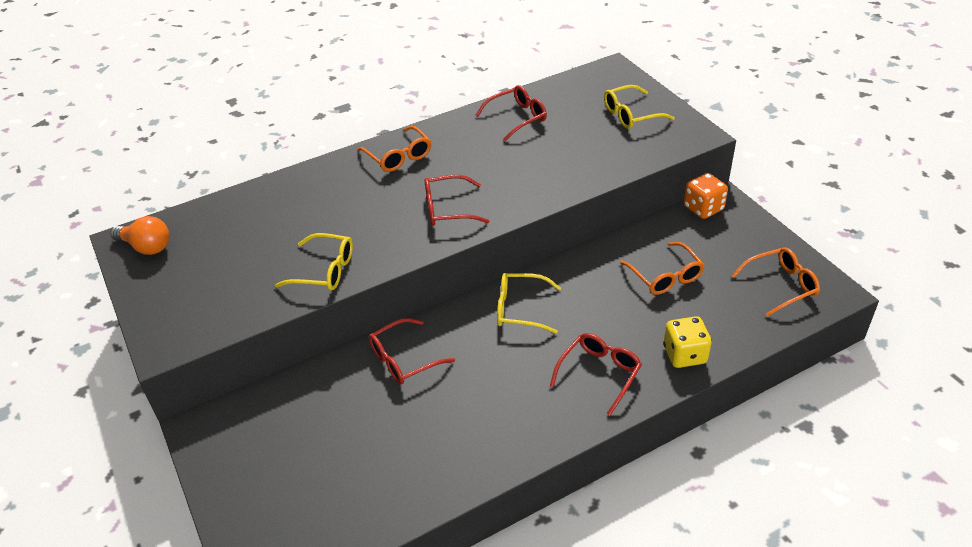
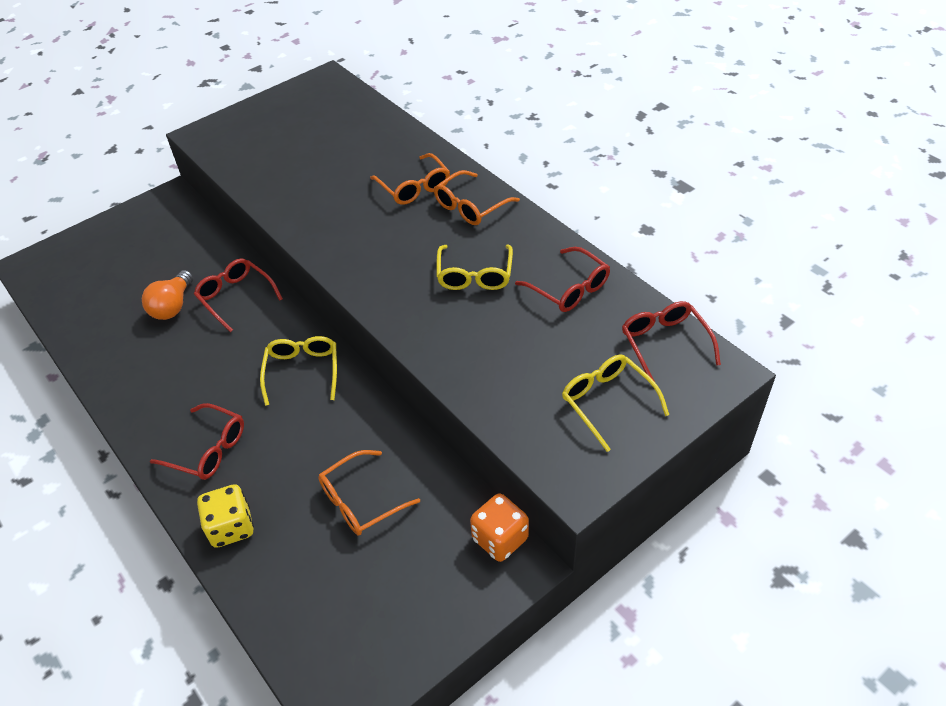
camera: 80 degrees right, 5 degrees up
(146, 247) = (317, 91): orange light bulb -> orange light bulb (173, 306)
(324, 270) = (287, 196): yellow glasses -> yellow glasses (474, 275)
(447, 209) = (384, 260): red glasses -> red glasses (664, 344)
(781, 285) = (350, 636): orange glasses -> orange glasses (414, 187)

